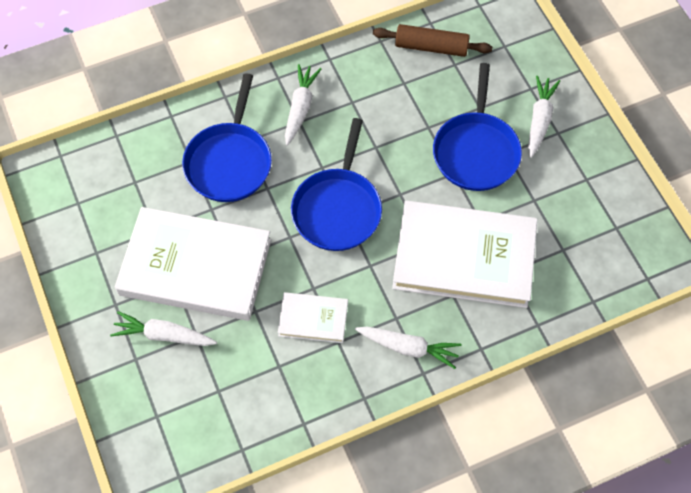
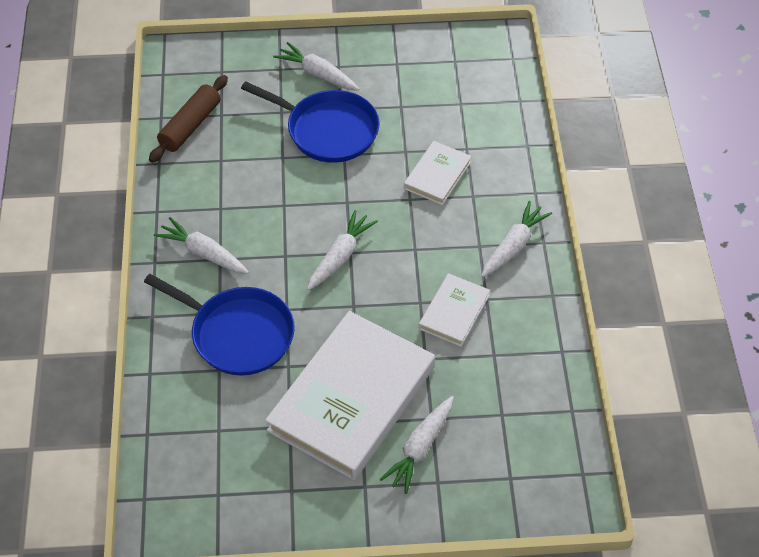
camera: 70 degrees left, 10 degrees down
(337, 209) = (340, 256): blue pan -> white carrot
(464, 257) = (437, 175): white book -> white book, size x0.47

